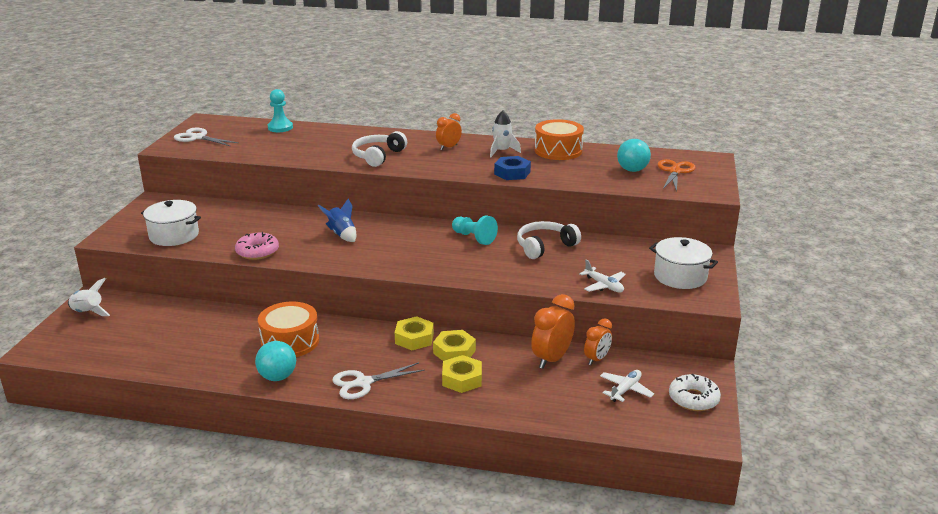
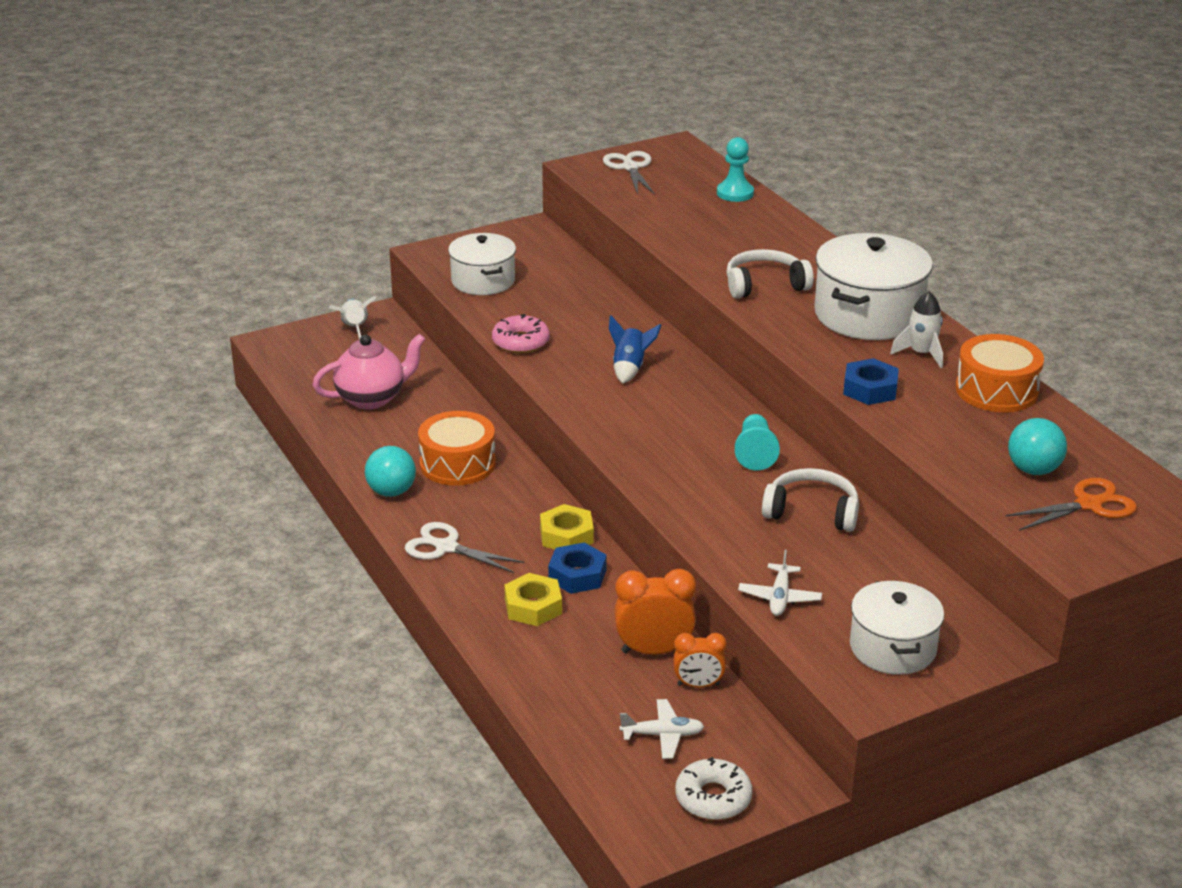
camera: 50 degrees right, 5 degrees up
(171, 340) = (372, 398): none -> pink teapot
(448, 147) = (868, 315): orange clock -> white pot
(454, 351) = (577, 575): yellow nut -> blue nut

